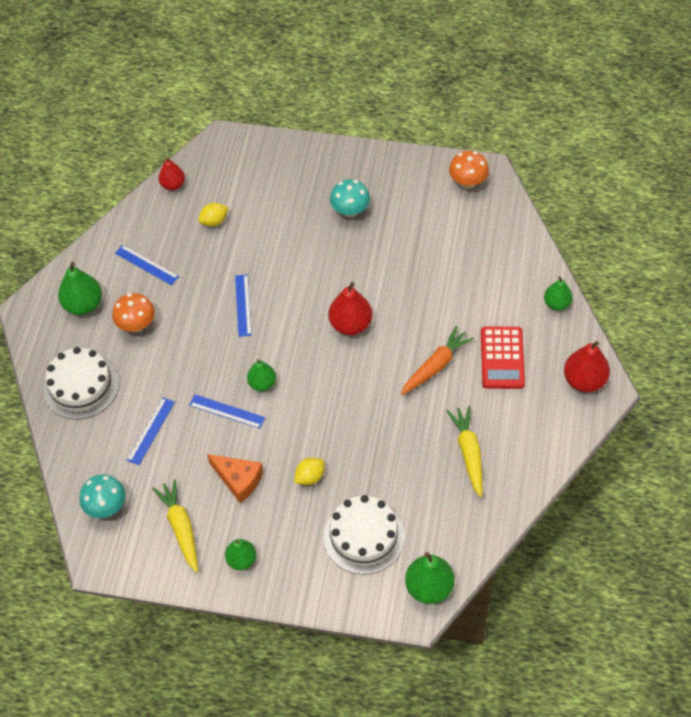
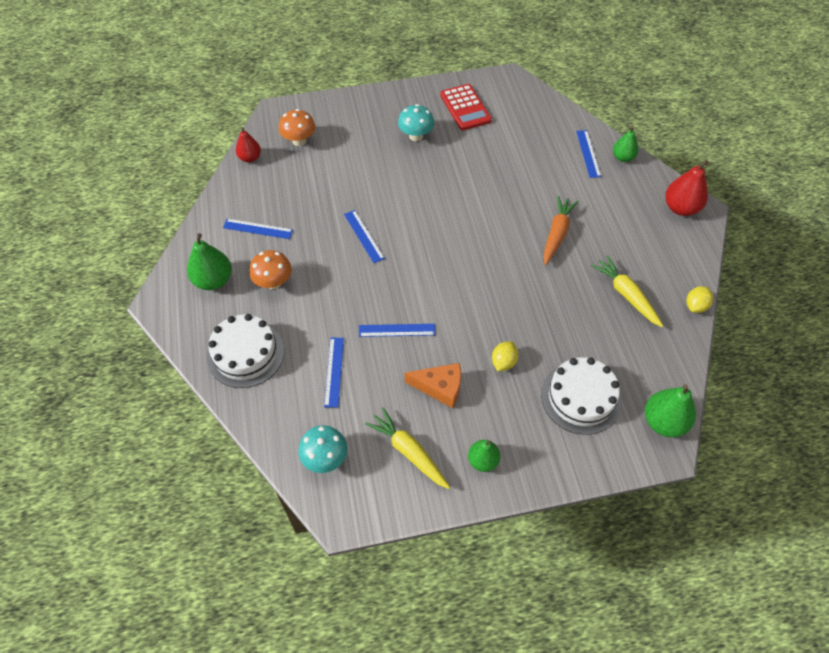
camera: 25 degrees left, 0 degrees up
(214, 221) = (302, 176): yellow lemon -> yellow lemon (695, 306)
(262, 383) = (416, 296): green pear -> none
(350, 325) = (466, 223): red pear -> none
(468, 182) = (499, 89): orange mushroom -> orange mushroom (299, 141)
(502, 358) = (606, 211): red calculator -> red calculator (465, 108)
(521, 287) = (588, 153): none -> blue ruler

